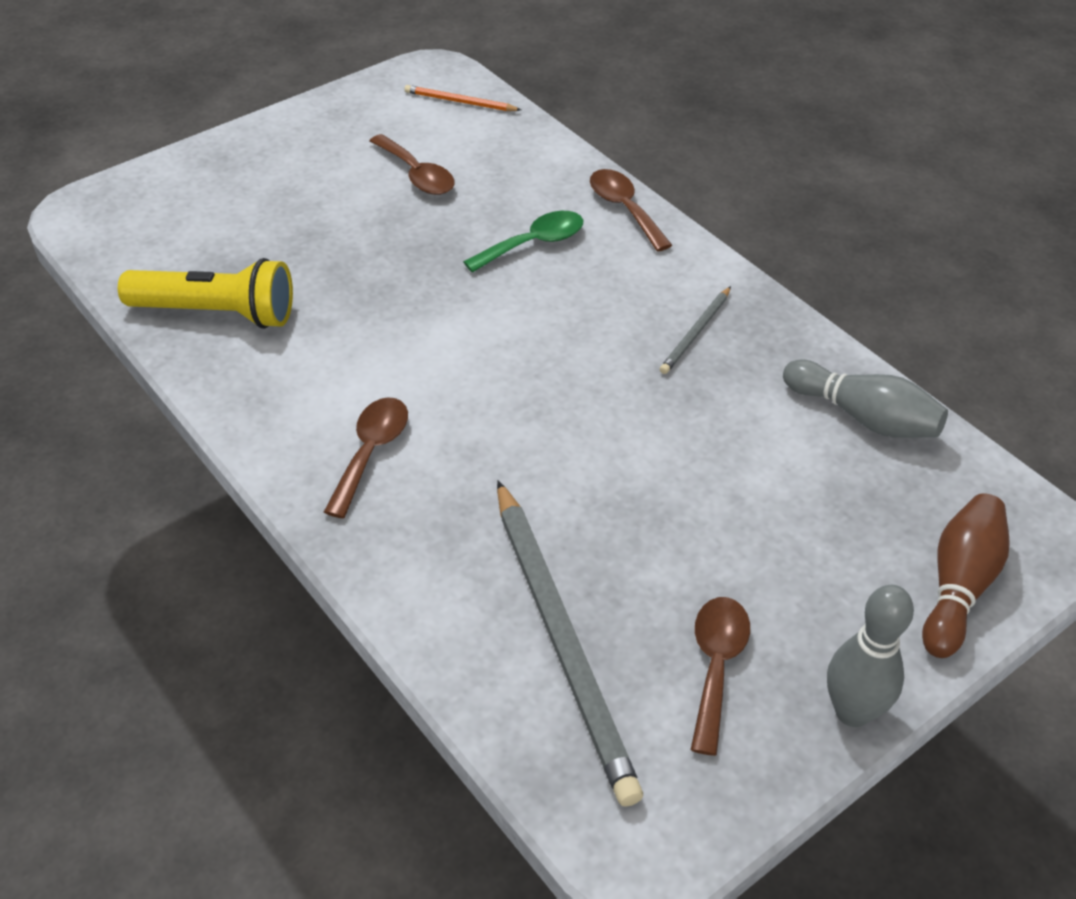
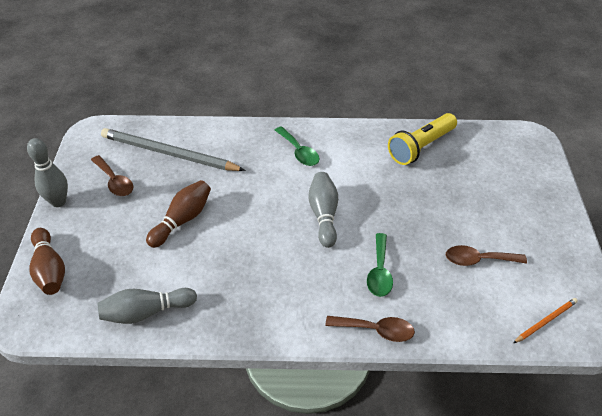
camera: 130 degrees right, 0 degrees up
(371, 452) = (299, 152): brown spoon -> green spoon
(489, 344) = (324, 215): none -> grey bowling pin
(682, 497) = (182, 220): none -> brown bowling pin
(695, 333) = (258, 290): grey pencil -> none

